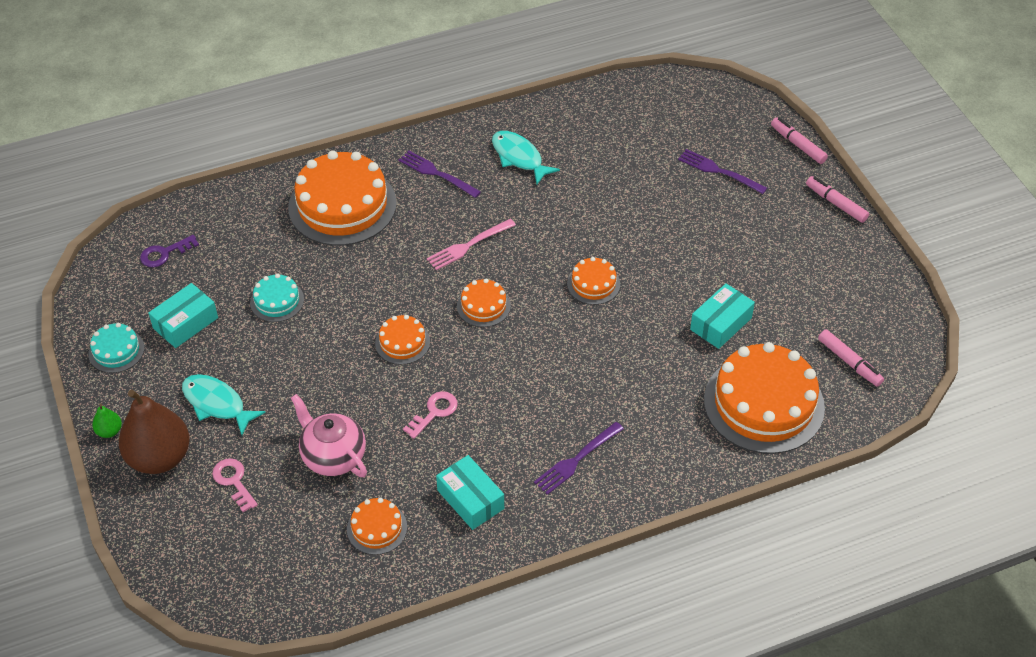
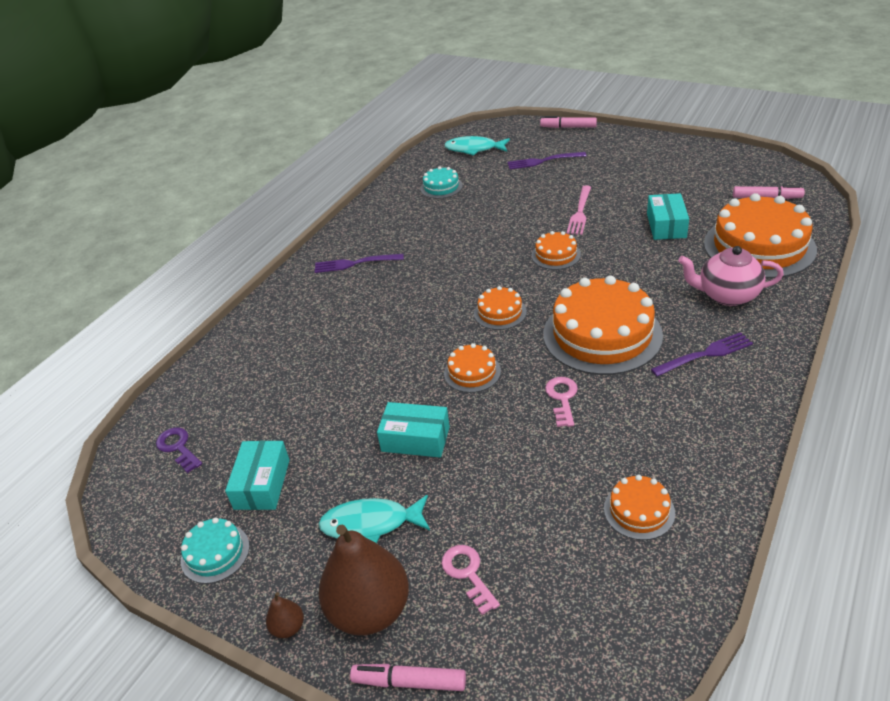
camera: 35 degrees left, 10 degrees down
(109, 431) = (288, 627): green pear -> brown pear
(164, 253) = (178, 447): purple key -> purple key turned 120 degrees clockwise
(233, 481) = (468, 574): pink key -> pink key turned 45 degrees clockwise
(277, 301) = (329, 413): turquoise cake -> turquoise cake (441, 187)
(333, 456) = (527, 486): pink teapot -> pink teapot (727, 295)
(342, 205) = (304, 322): orange cake -> orange cake (602, 334)
(468, 245) = (437, 287): pink fork -> pink fork (580, 212)
(470, 499) = (676, 434): turquoise box -> turquoise box (415, 439)
(519, 157) = (403, 223): turquoise fish -> turquoise fish (474, 149)
(577, 460) = (705, 354): purple fork -> purple fork turned 120 degrees counterclockwise
(836, 203) = (632, 138): pink marker -> pink marker (409, 681)

